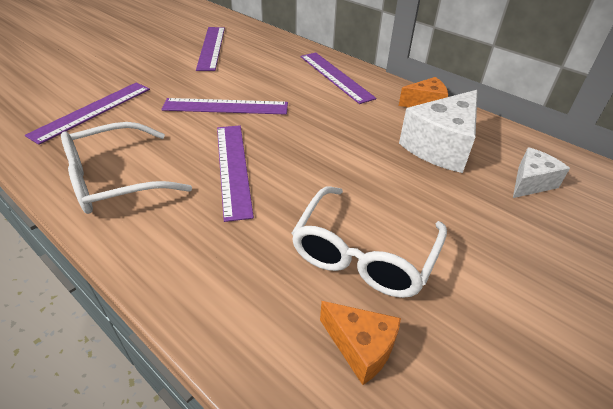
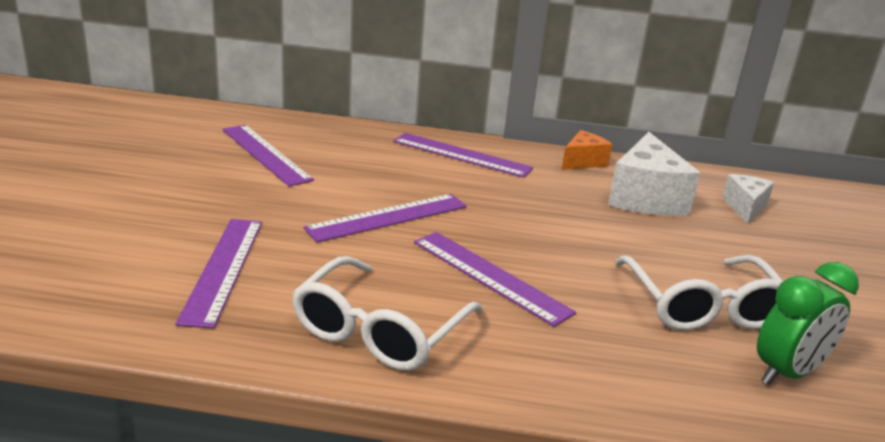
camera: 35 degrees left, 15 degrees down
(360, 347) = (787, 373): orange cheese -> green clock

